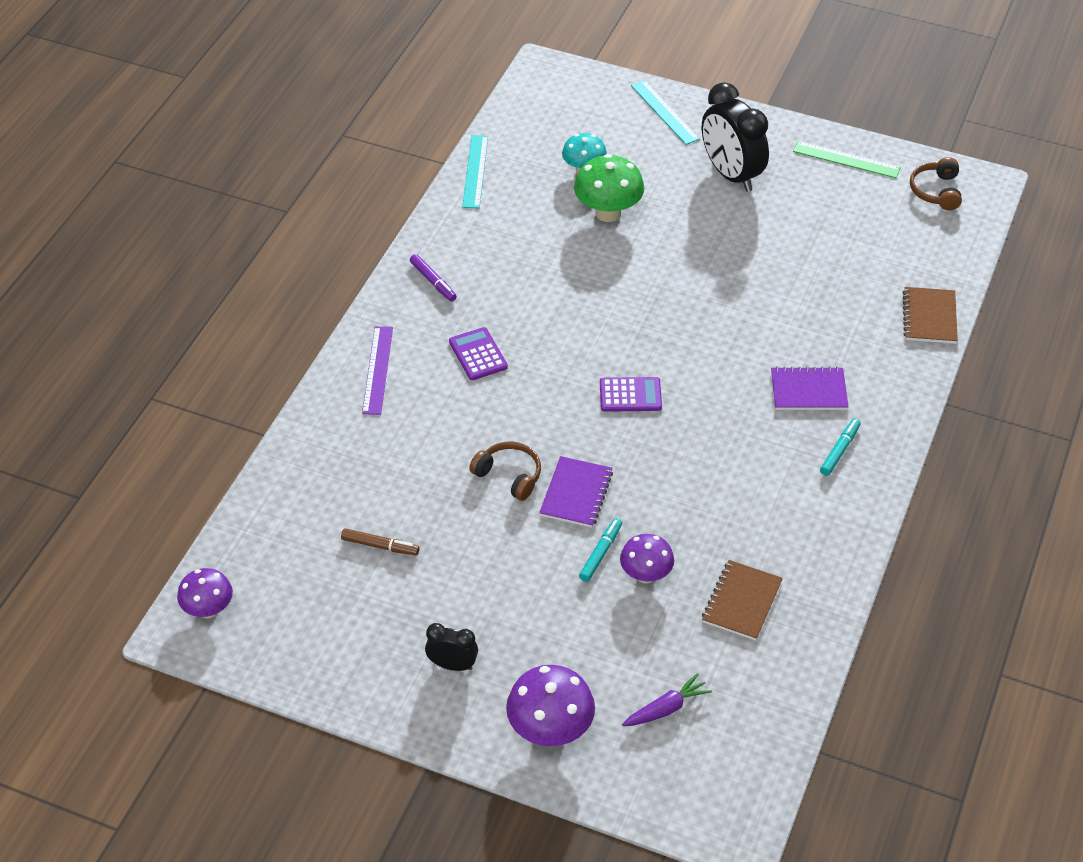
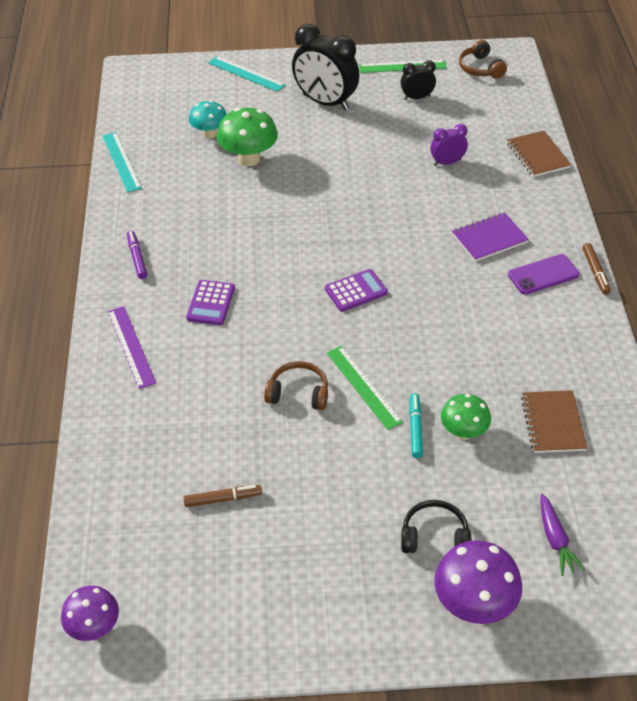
camera: 25 degrees left, 0 degrees up
(433, 282) = (137, 258): purple marker -> purple marker turned 135 degrees counterclockwise
(452, 665) = (352, 581): black clock -> black clock (417, 97)
(478, 354) = (211, 303): purple calculator -> purple calculator turned 120 degrees counterclockwise
(553, 658) = (434, 536): none -> black headphones
(576, 494) = (363, 386): purple notebook -> green ruler
(646, 575) = (463, 432): purple mushroom -> green mushroom
(666, 708) = (555, 540): purple carrot -> purple carrot turned 135 degrees clockwise
(820, 290) = (447, 162): none -> purple clock
(840, 450) = (543, 275): turquoise marker -> purple phone
(899, 468) = (595, 272): none -> brown marker

